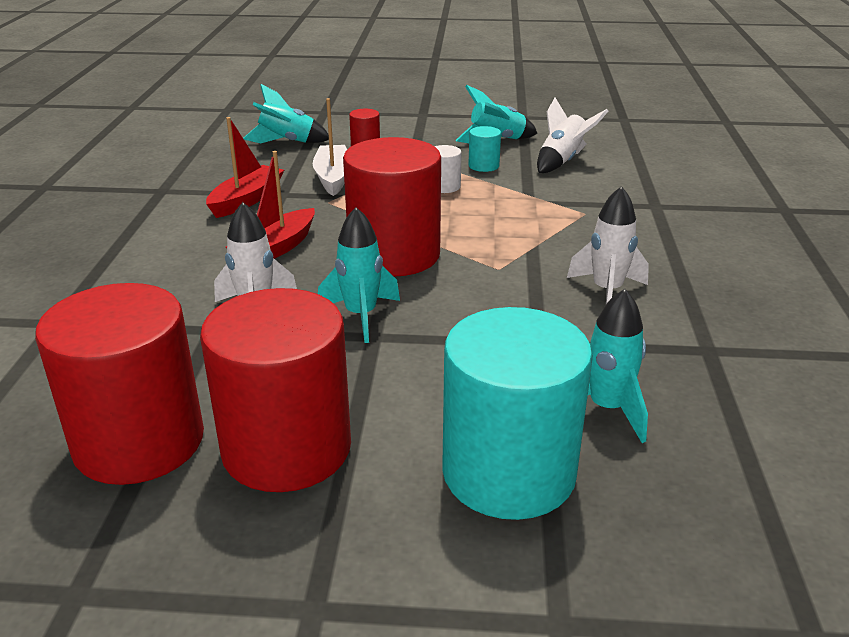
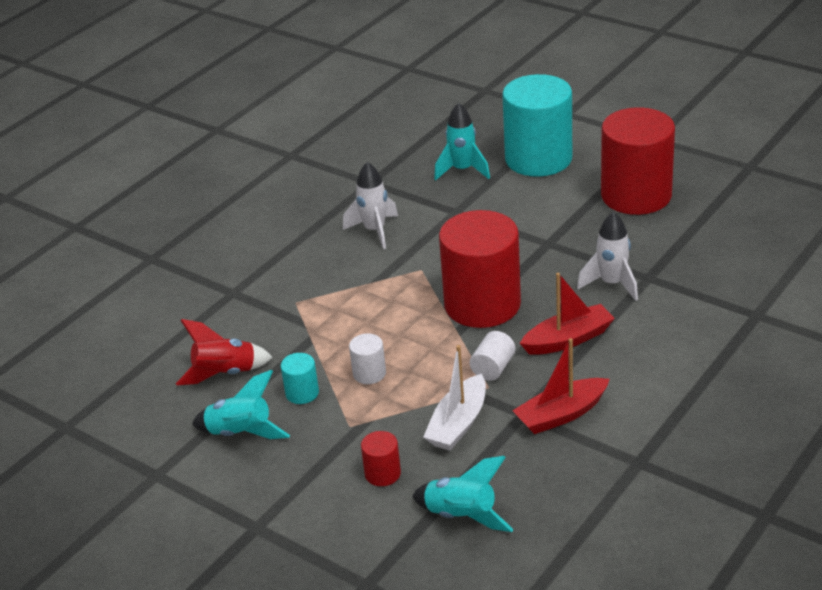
camera: 145 degrees left, 5 degrees up
(139, 441) = (711, 218): red cylinder -> none
(335, 213) = (493, 368): none -> white cylinder
(361, 316) = (545, 259): turquoise rocket -> none
(562, 161) = (225, 374): white rocket -> red rocket

